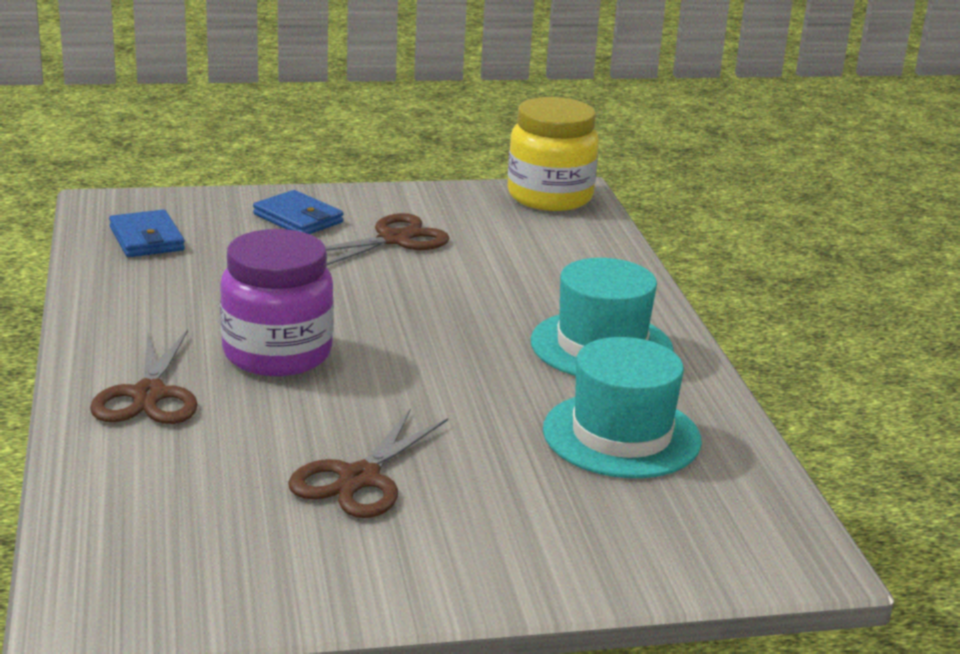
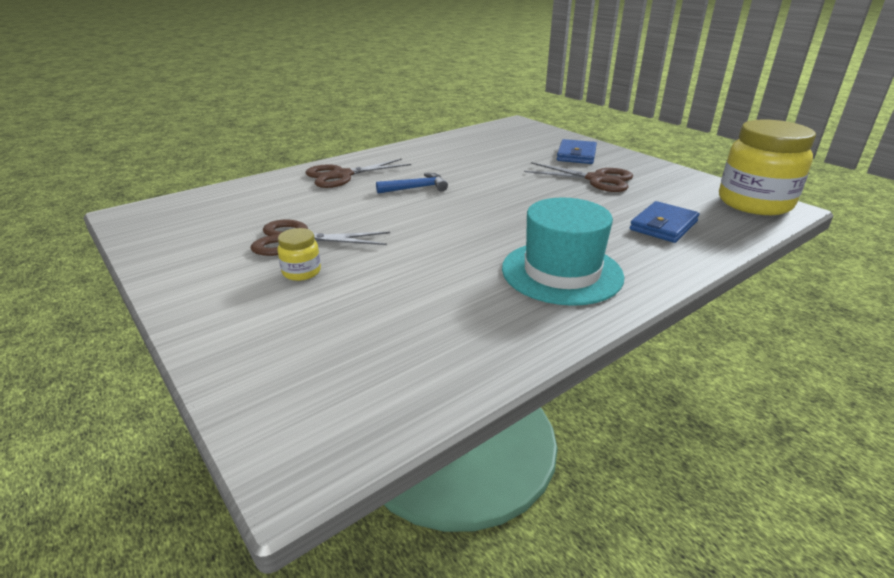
camera: 65 degrees right, 5 degrees up
(146, 239) = (495, 137): blue wallet -> blue wallet (663, 226)
(277, 354) = (416, 188): purple jar -> blue hammer
(459, 494) = (301, 272): none -> yellow jar
(621, 435) = (435, 311): turquoise hat -> none

